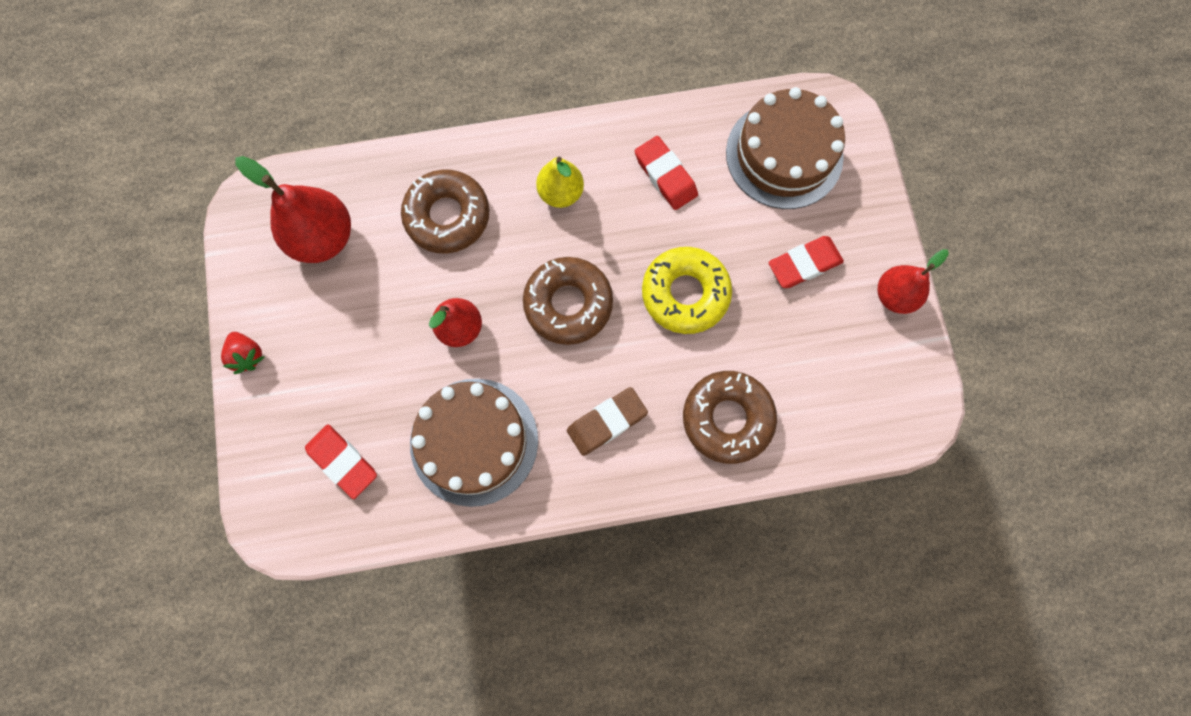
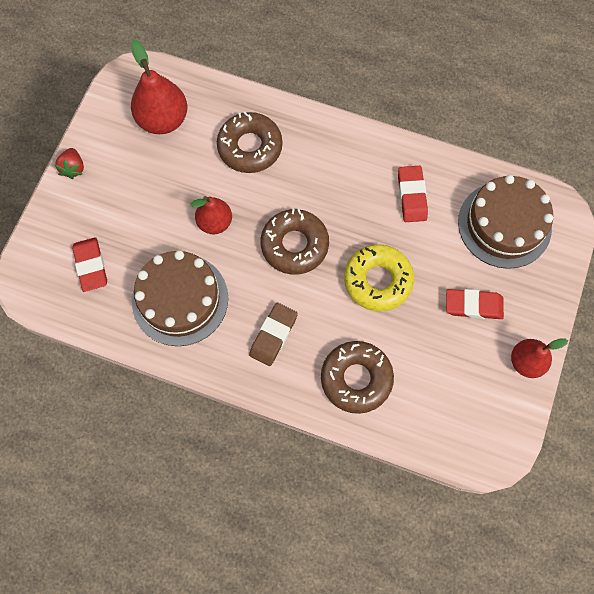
camera: 30 degrees right, 5 degrees down
(561, 193) = (333, 170): yellow pear -> none
(606, 422) = (273, 335): brown eraser -> brown eraser turned 60 degrees counterclockwise

